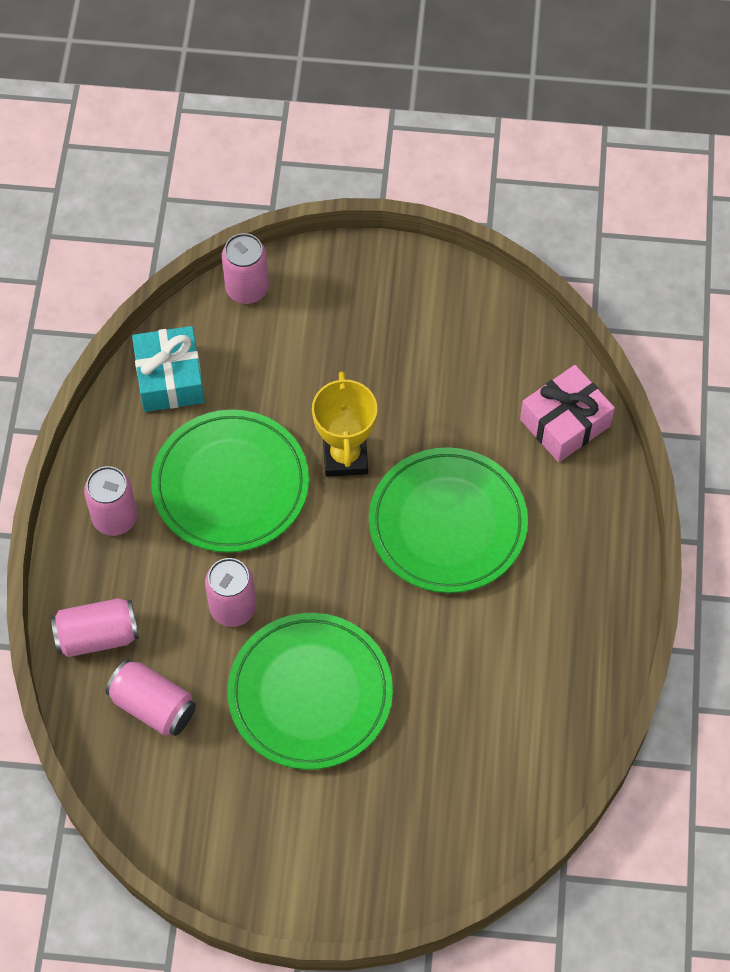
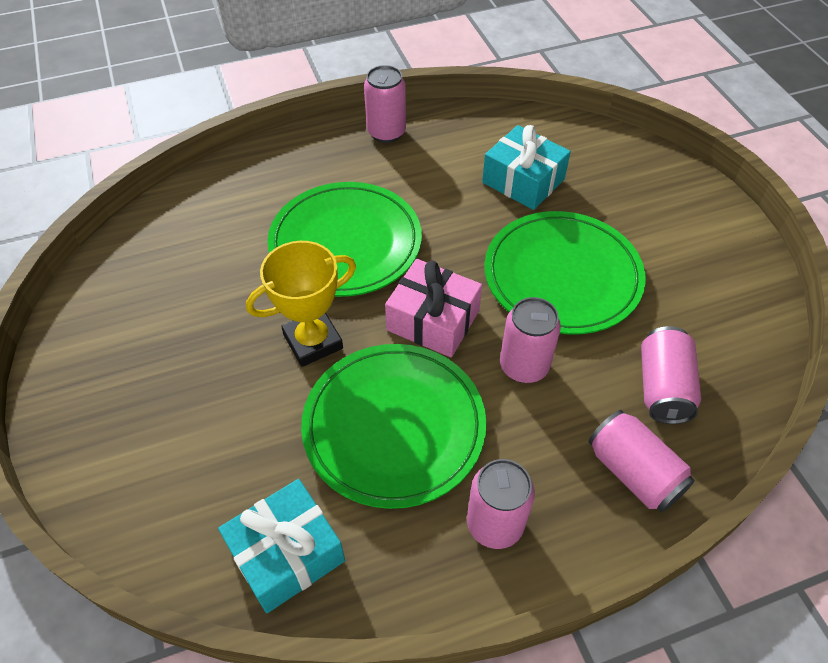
camera: 115 degrees left, 10 degrees down
(247, 289) = (127, 525): pink can -> pink can (386, 132)
(454, 728) = (523, 181): none -> turquoise gift
(565, 423) = (207, 202): pink gift -> pink gift (433, 320)

